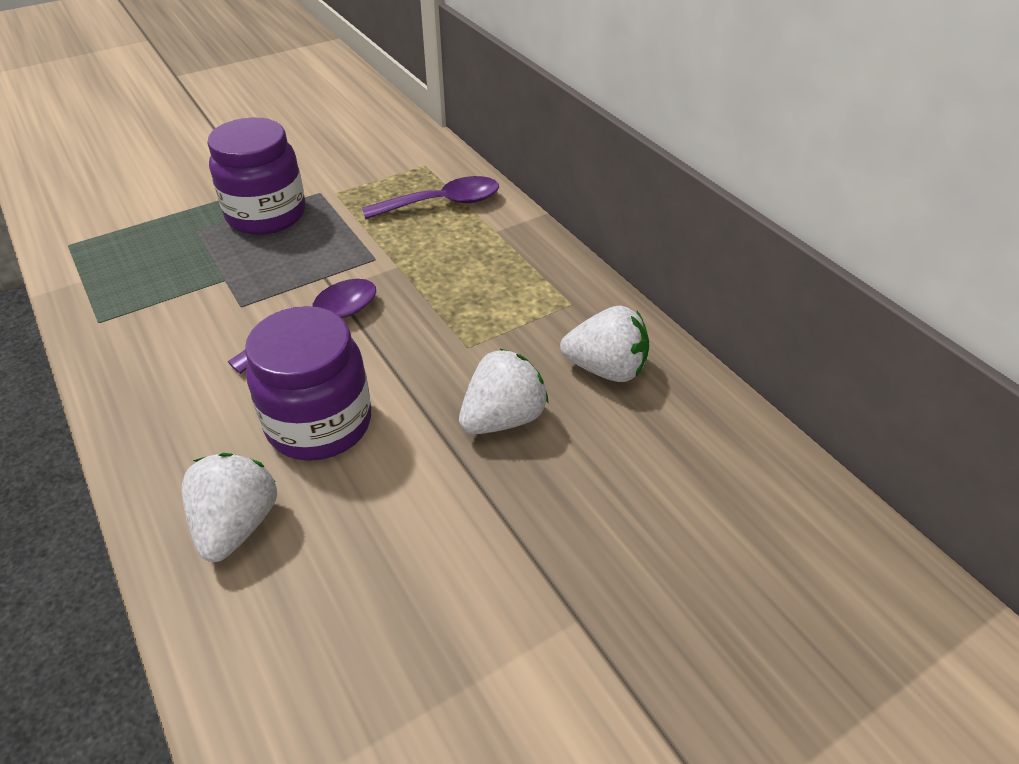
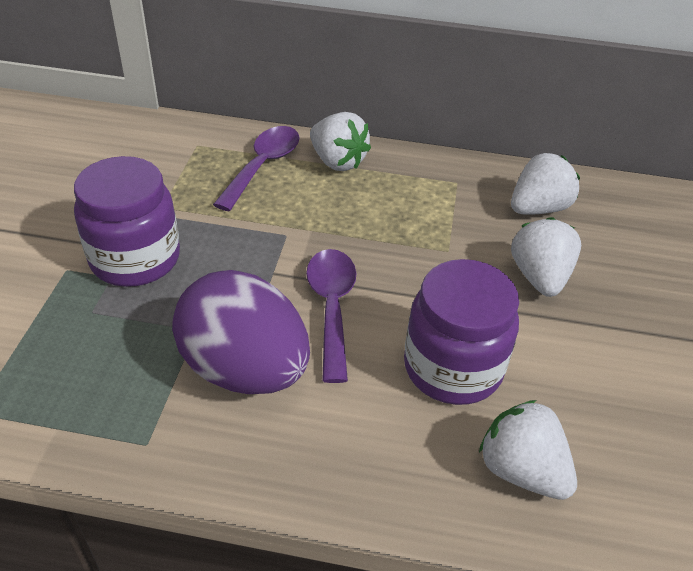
camera: 50 degrees left, 0 degrees up
(207, 322) = (245, 369): none -> purple egg
(502, 231) = (337, 161): none -> white strawberry

